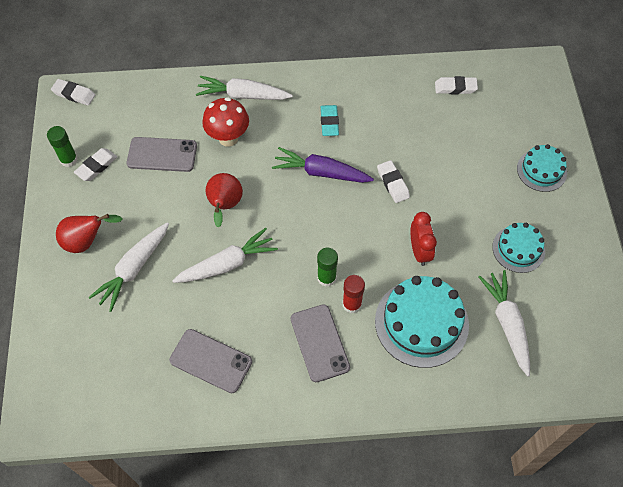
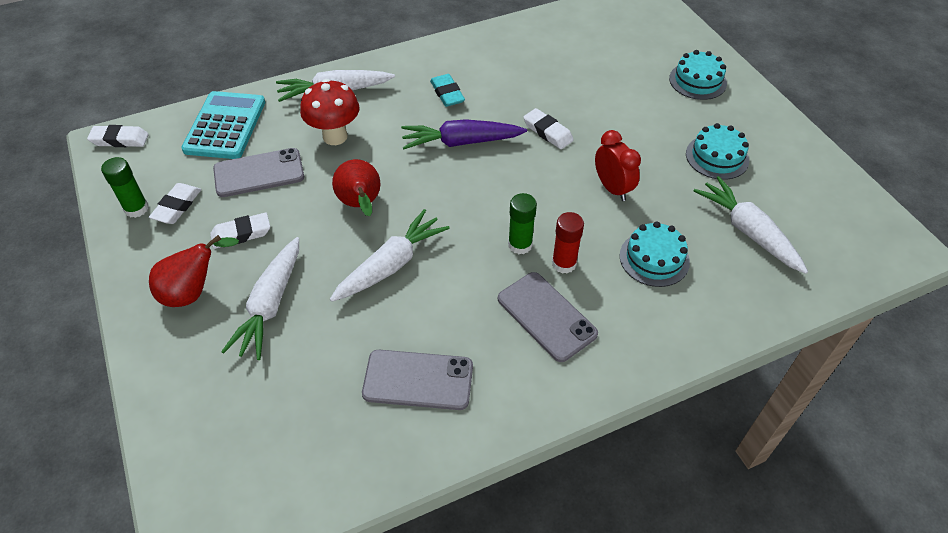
camera: 20 degrees left, 10 degrees down
(151, 104) = (225, 126): none -> turquoise calculator
(421, 323) = (654, 258): turquoise cake -> turquoise cake, size x0.59
(455, 88) = (568, 32): white eraser -> white eraser (241, 234)

